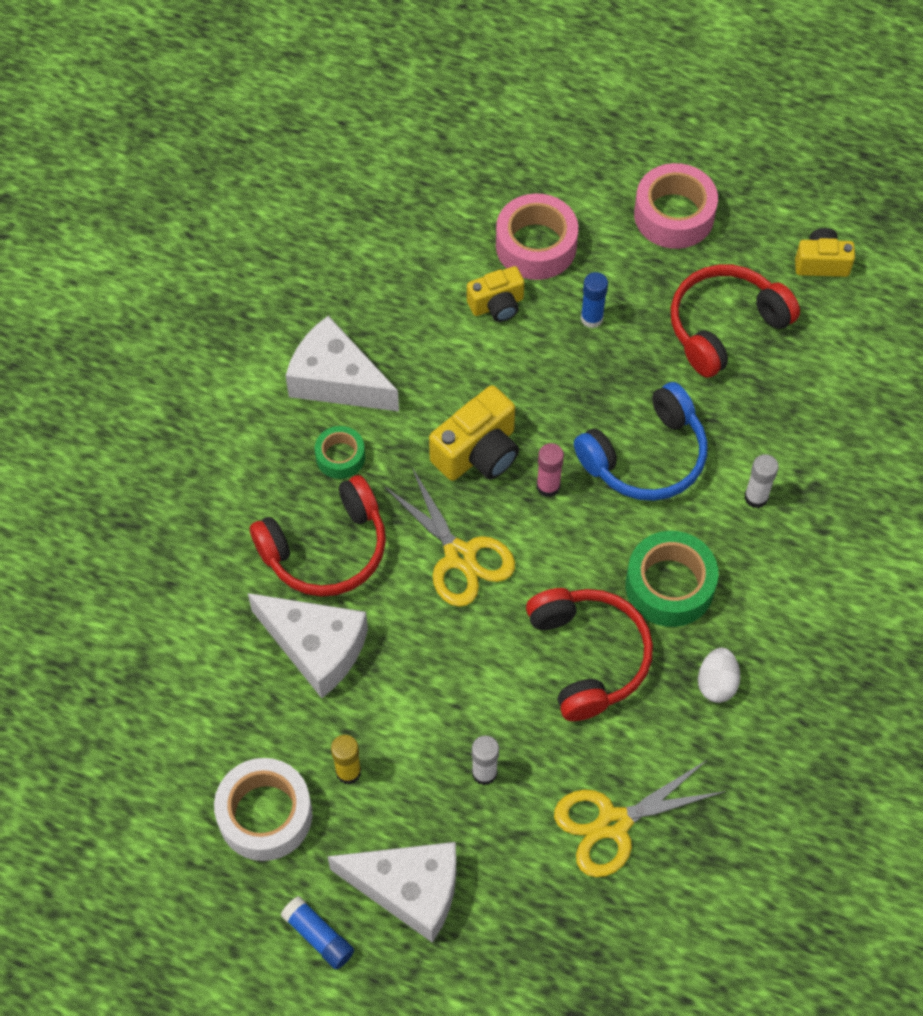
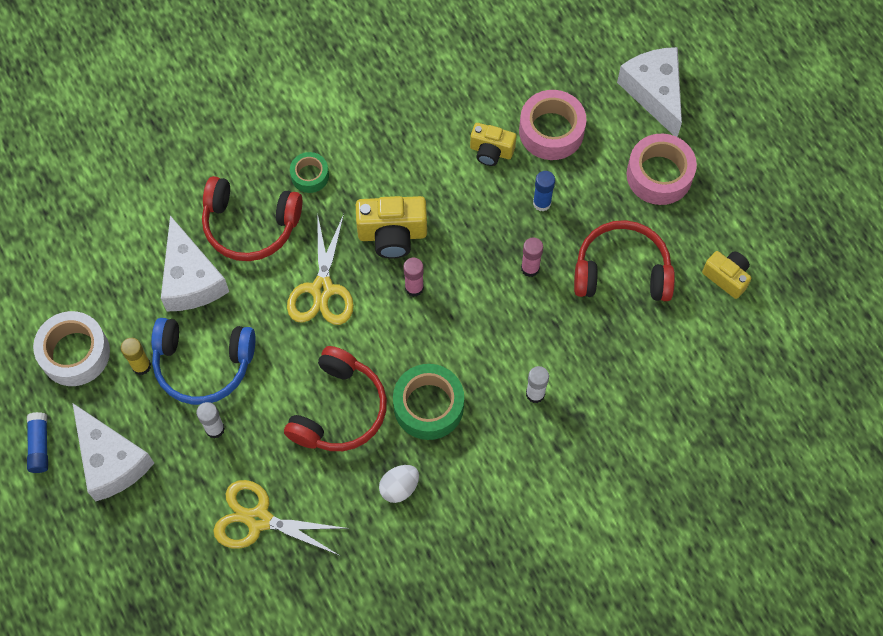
camera: 40 degrees right, 5 degrees up
(336, 380) = (351, 127): white cheese -> white cheese (654, 93)
(639, 386) = (530, 268): none -> pink glue stick
(646, 457) = (491, 315): blue headphones -> blue headphones (203, 364)

